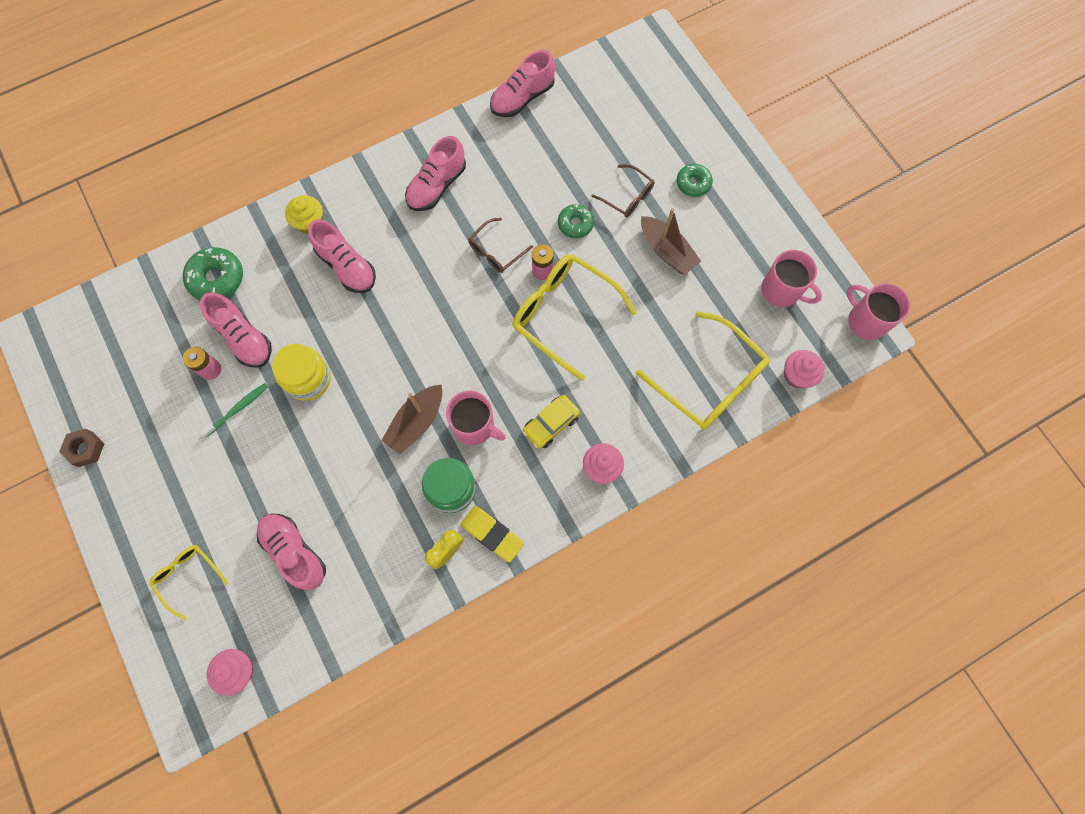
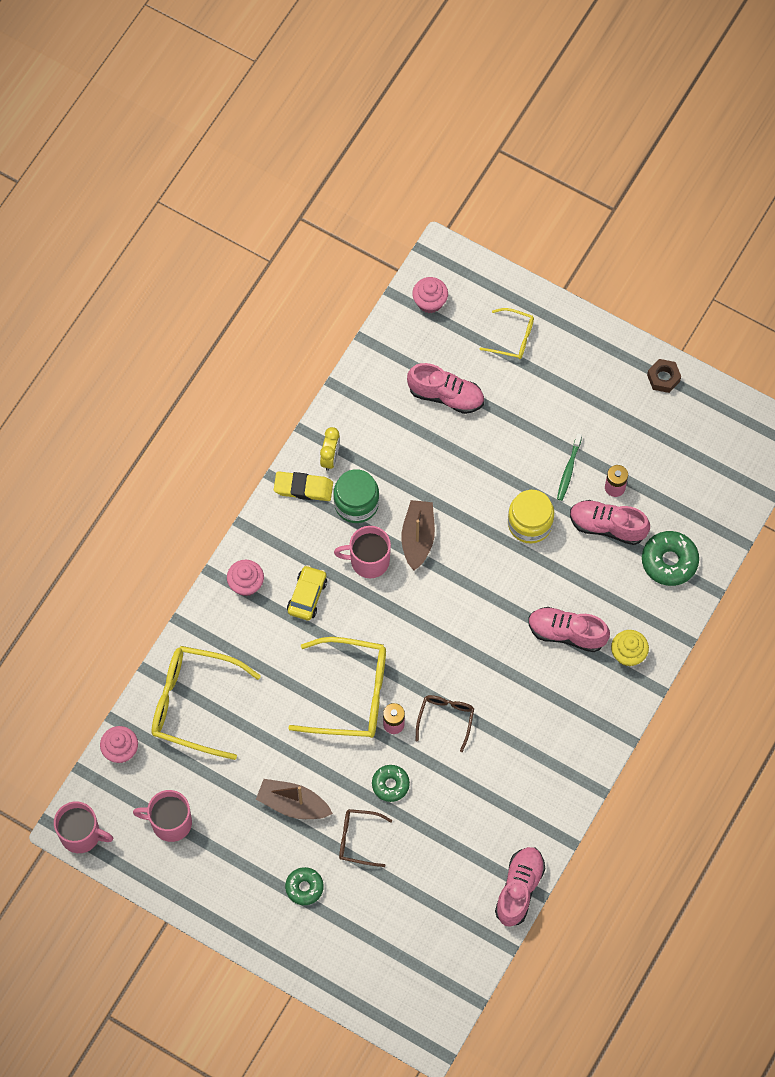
camera: 150 degrees right, 5 degrees down
(437, 186) = (539, 752): pink shoe -> none

